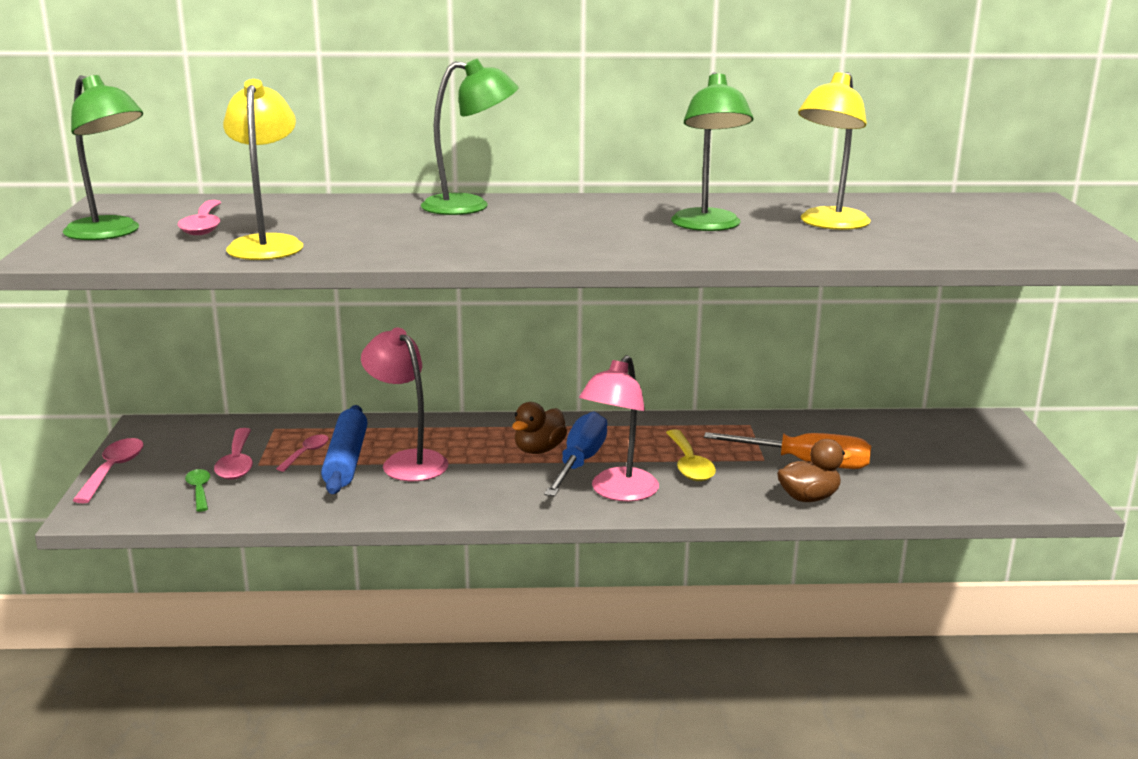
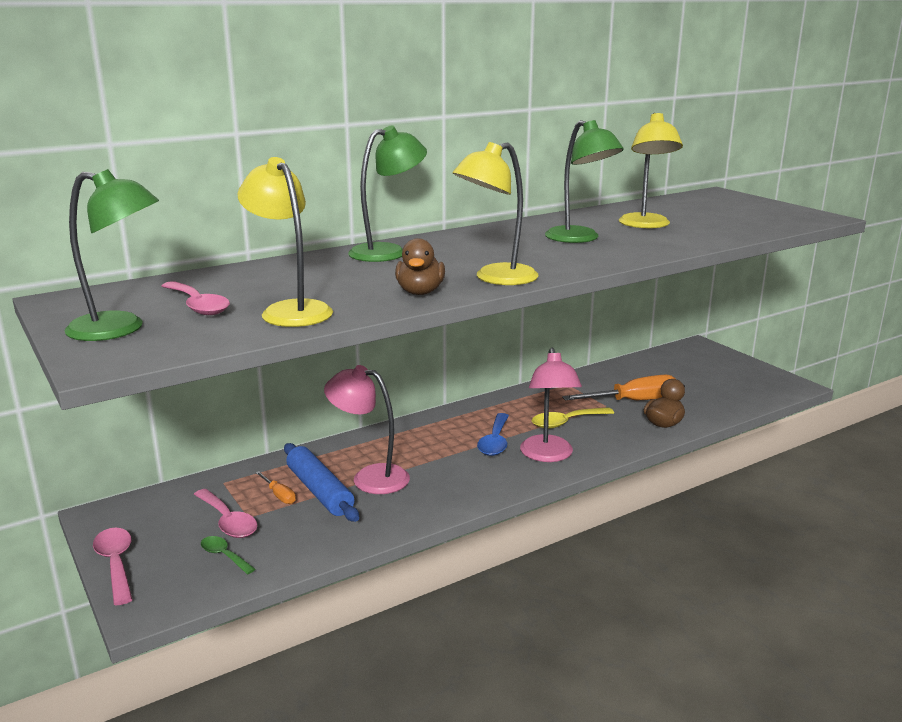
camera: 30 degrees left, 0 degrees up
(306, 453) = (279, 495): pink spoon -> orange screwdriver
(517, 251) = (496, 278): none -> yellow lamp
(539, 450) = (455, 440): brown duck -> brown duck (420, 292)
(580, 462) = (495, 441): blue screwdriver -> blue spoon
(689, 464) = (566, 422): yellow spoon -> yellow spoon turned 105 degrees clockwise

